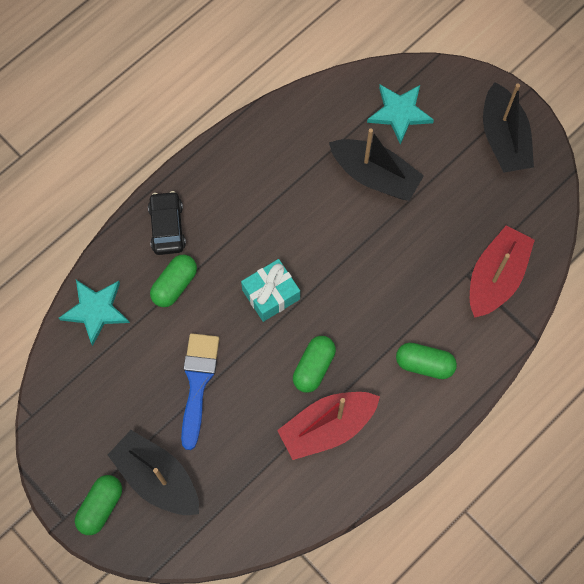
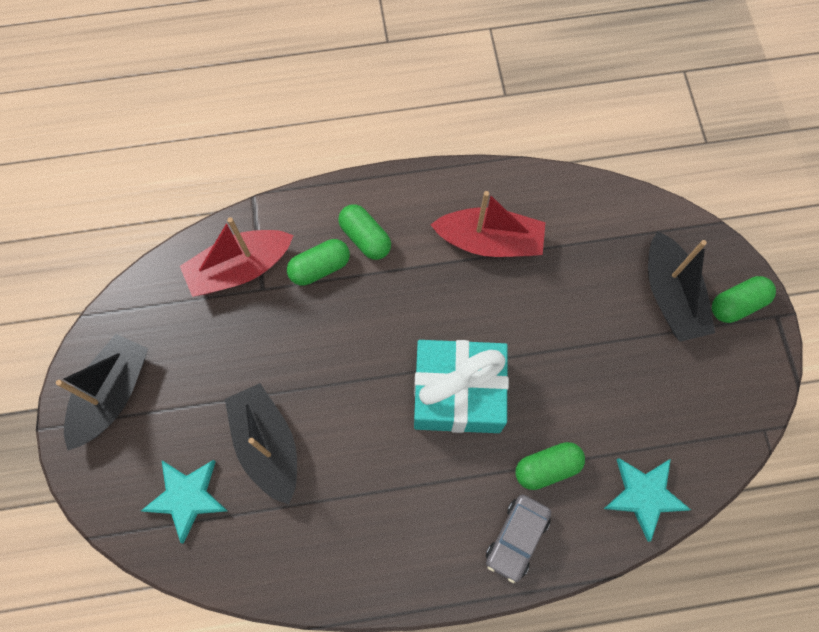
camera: 145 degrees left, 0 degrees up
(167, 227) = (517, 538): black car -> grey car
(198, 383) = (583, 355): blue brush -> none
(271, 294) = (458, 393): turquoise gift -> turquoise gift, size x1.67
(314, 367) = (465, 299): green capsule -> green capsule (320, 268)

